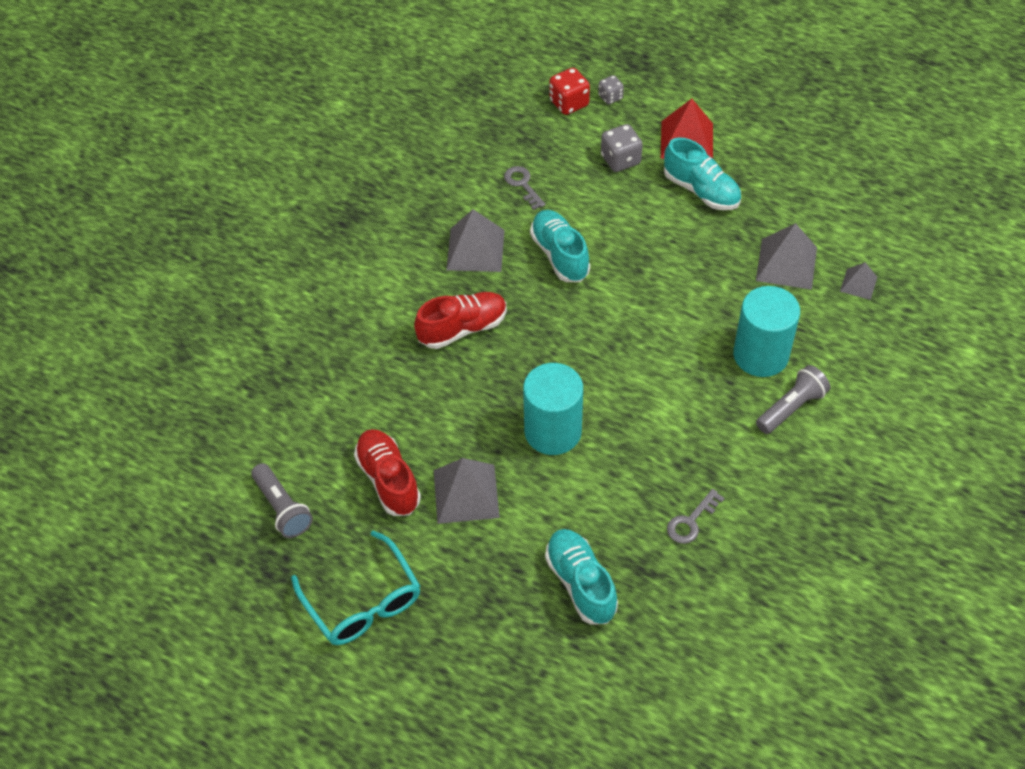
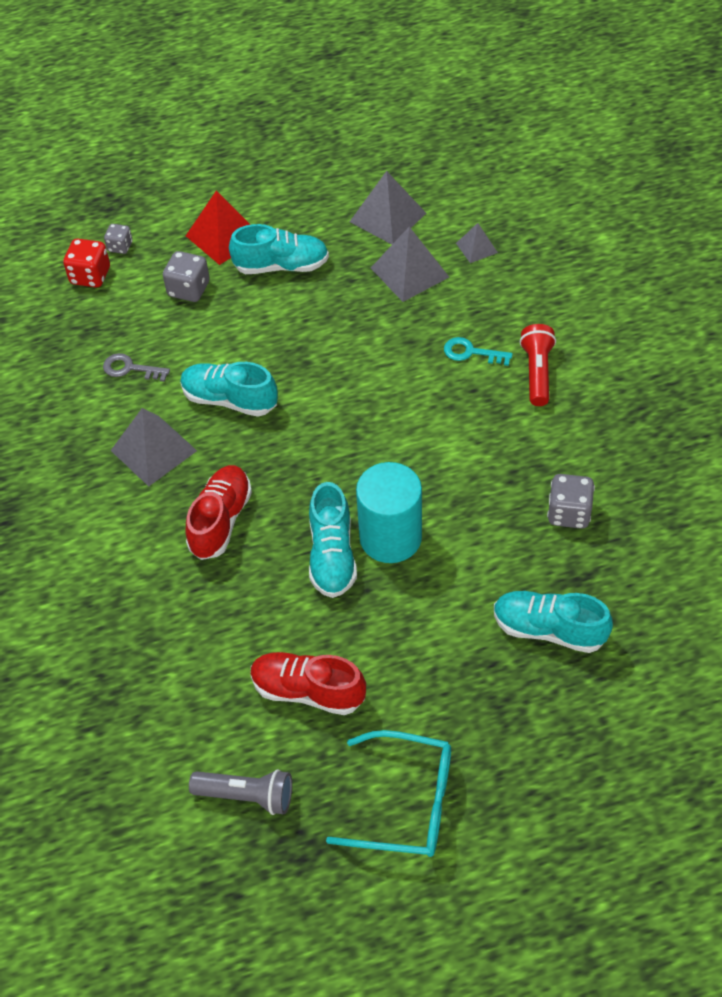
camera: 45 degrees left, 0 degrees up
(466, 493) = (382, 644): grey pyramid -> grey pyramid (387, 217)
(503, 410) = (332, 555): none -> turquoise shoe
(691, 521) = (568, 513): grey key -> grey dice
(760, 355) = (471, 352): turquoise cylinder -> turquoise key
(791, 407) = (537, 372): grey flashlight -> red flashlight

